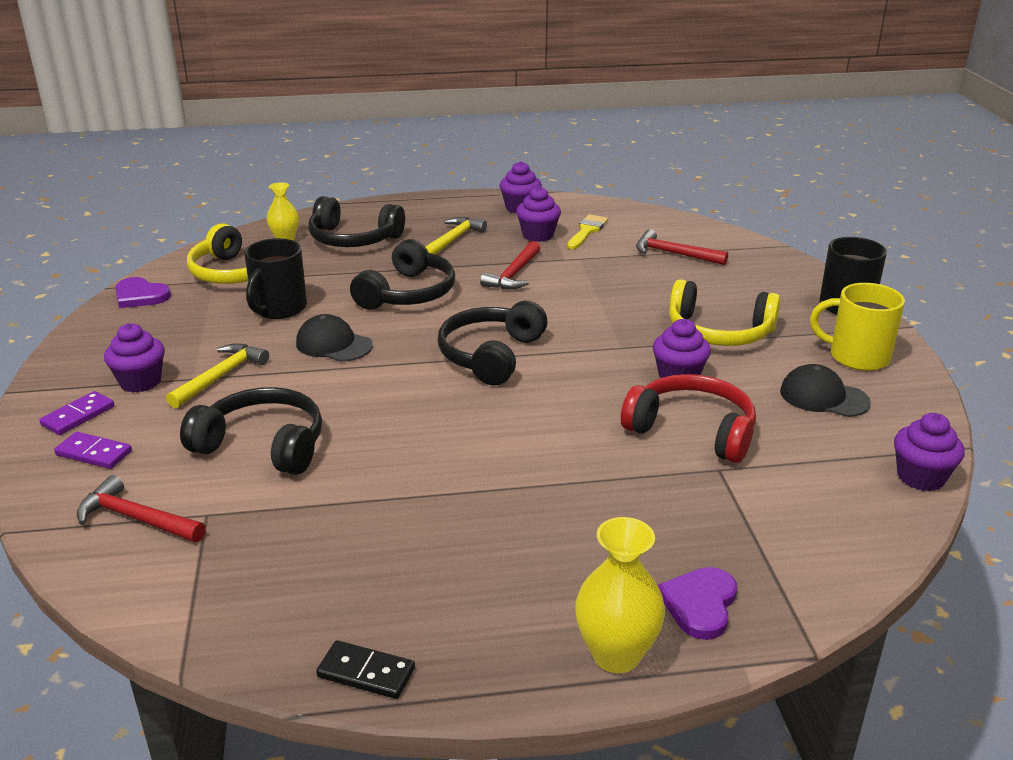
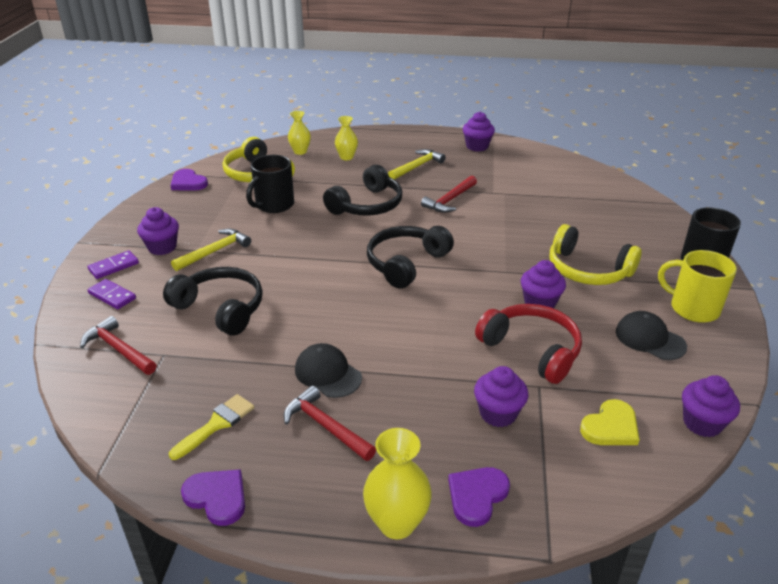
camera: 15 degrees right, 5 degrees up
(333, 344) = (299, 238): black cap -> black cap (328, 373)
(353, 239) = (346, 157): black headphones -> yellow vase
(366, 672) = (217, 497): black domino -> purple heart
(538, 235) = (481, 170): purple cupcake -> purple cupcake (498, 413)
(587, 231) = (520, 171): yellow brush -> yellow brush (216, 424)
(674, 254) = (579, 199): red hammer -> red hammer (326, 426)
(821, 499) = (611, 427): none -> yellow heart

